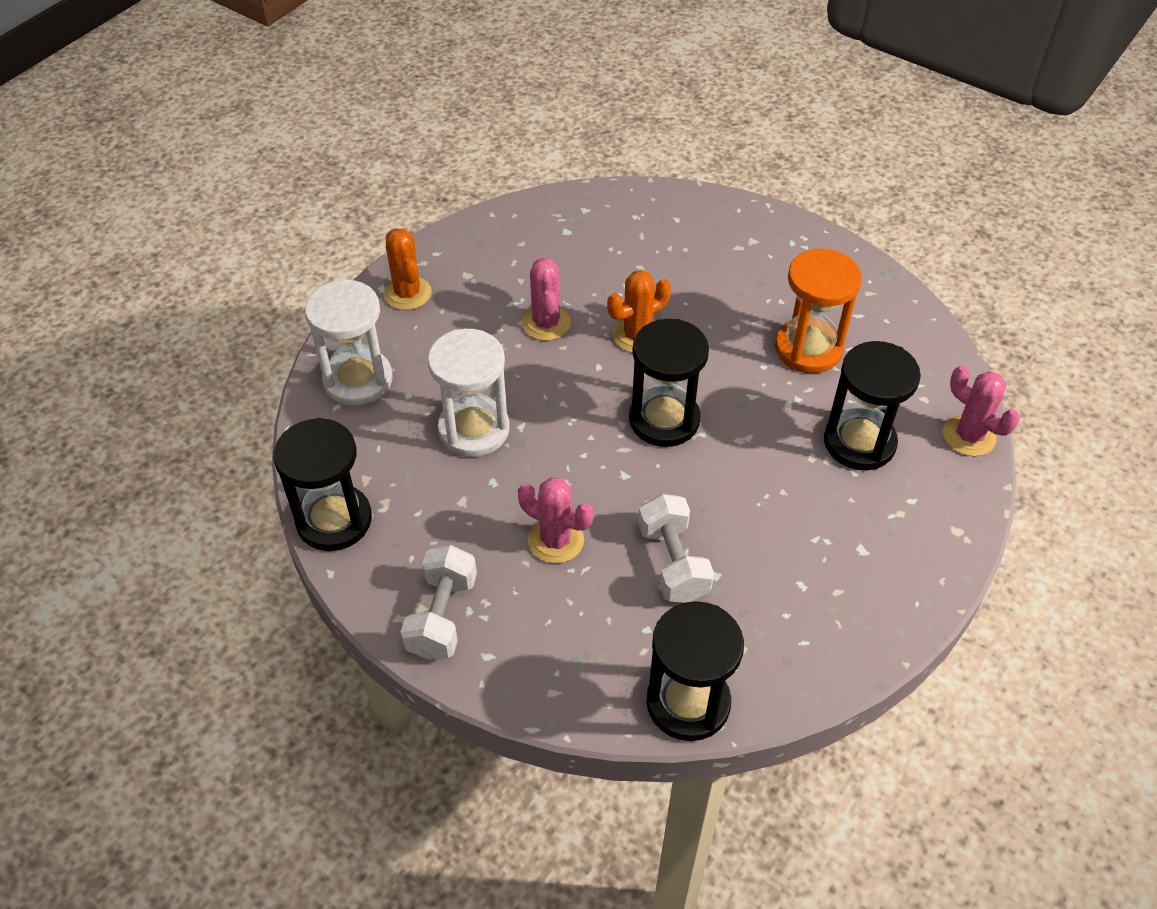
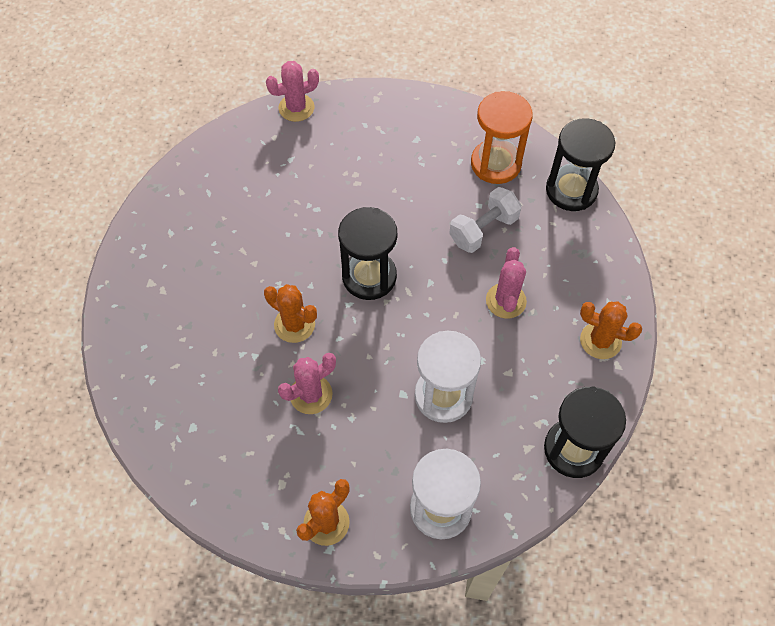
camera: 115 degrees left, 10 degrees up
(442, 616) = (600, 341): white dumbbell -> orange cactus
(808, 349) = (257, 212): orange hourglass -> orange hourglass (496, 163)
(859, 442) = (331, 161): black hourglass -> none
(969, 436) = (296, 108): pink cactus -> pink cactus turned 45 degrees clockwise

